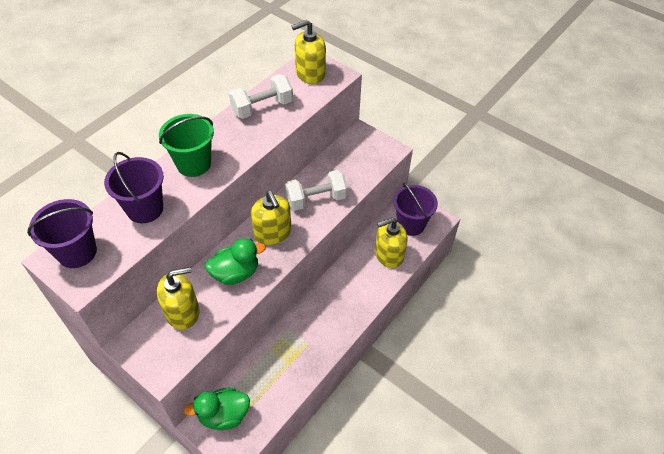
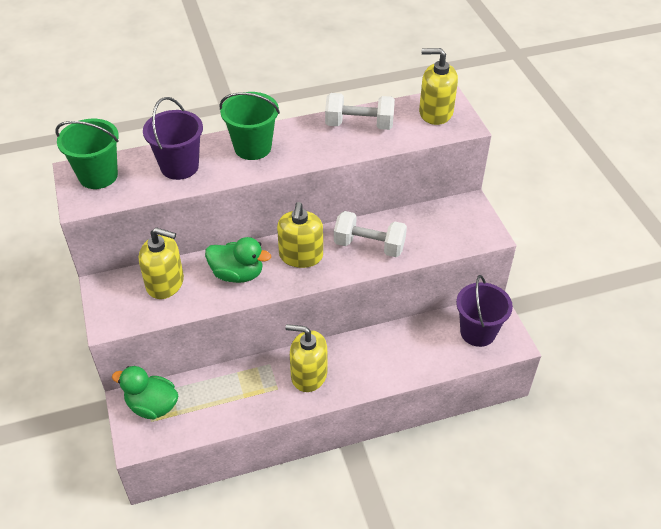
camera: 35 degrees right, 5 degrees down
(77, 252) = (98, 176): purple bucket -> green bucket
(389, 255) = (427, 350): yellow soap dispenser -> yellow soap dispenser (308, 375)

